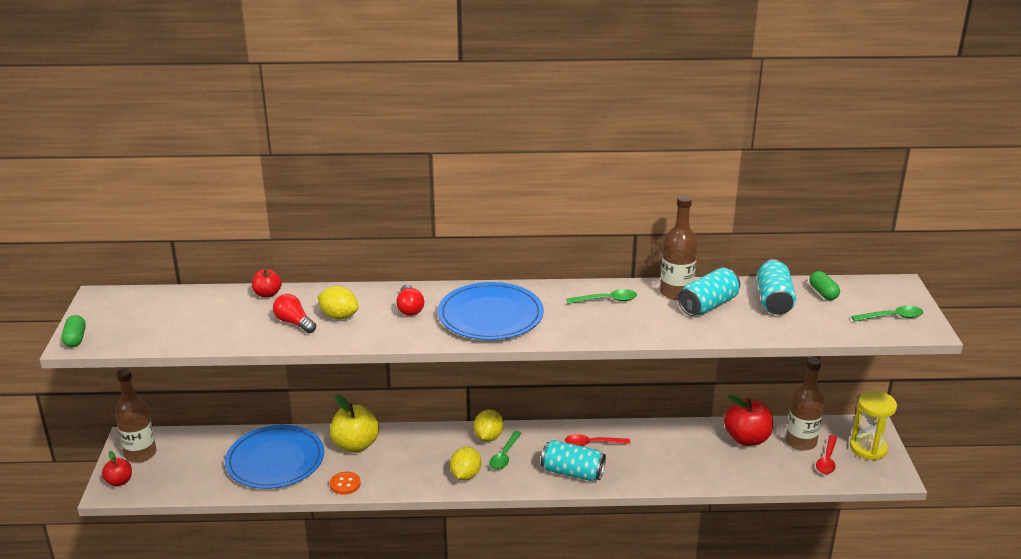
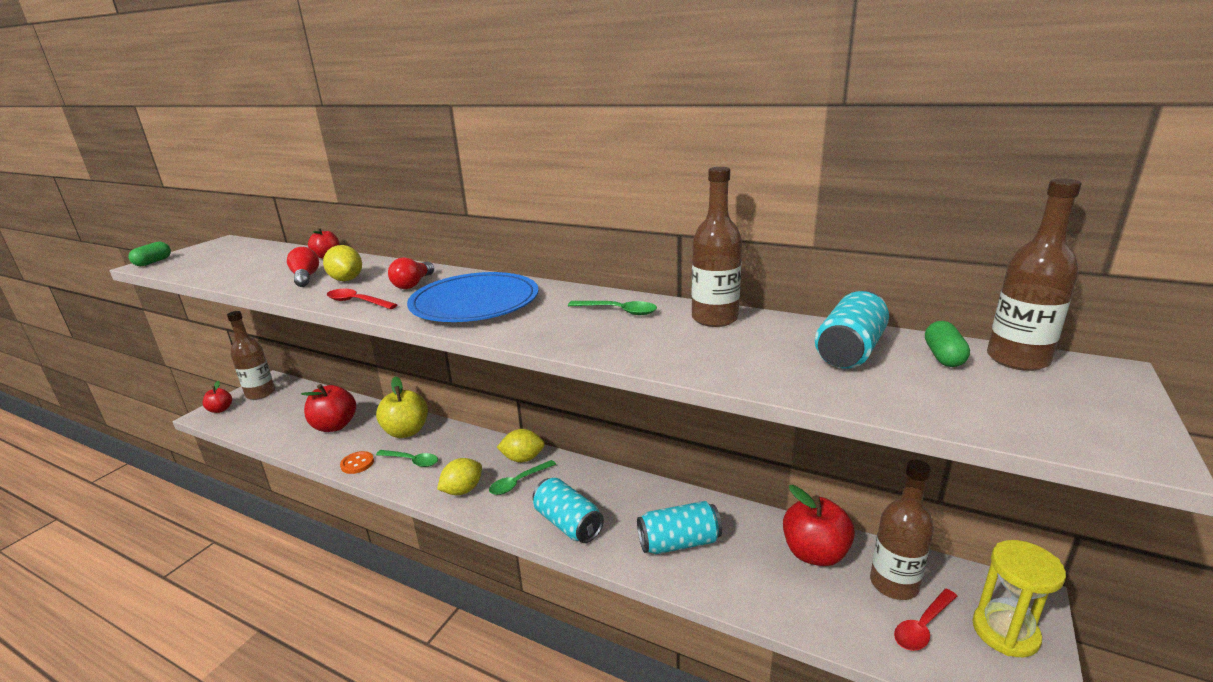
camera: 30 degrees right, 5 degrees down
(275, 460) = (334, 426): blue plate -> red apple
(488, 437) = (523, 459): yellow lemon -> yellow lemon turned 45 degrees clockwise
(592, 443) = (618, 498): red spoon -> red spoon (357, 302)
(708, 305) = (743, 339): turquoise can -> turquoise can (679, 543)
(858, 286) = (1017, 359): none -> brown bottle
(892, 317) = (1061, 413): green spoon -> green spoon (412, 461)

